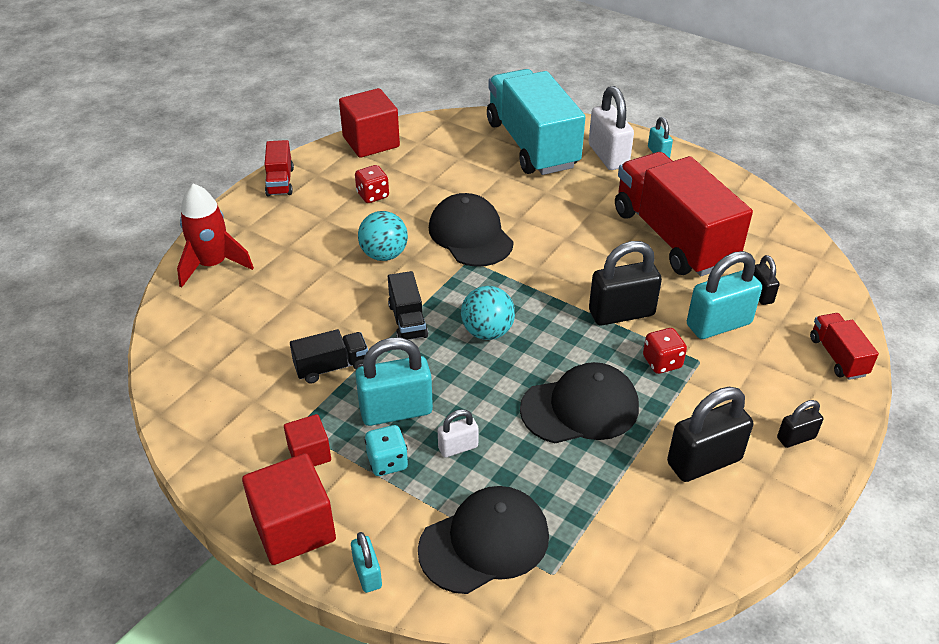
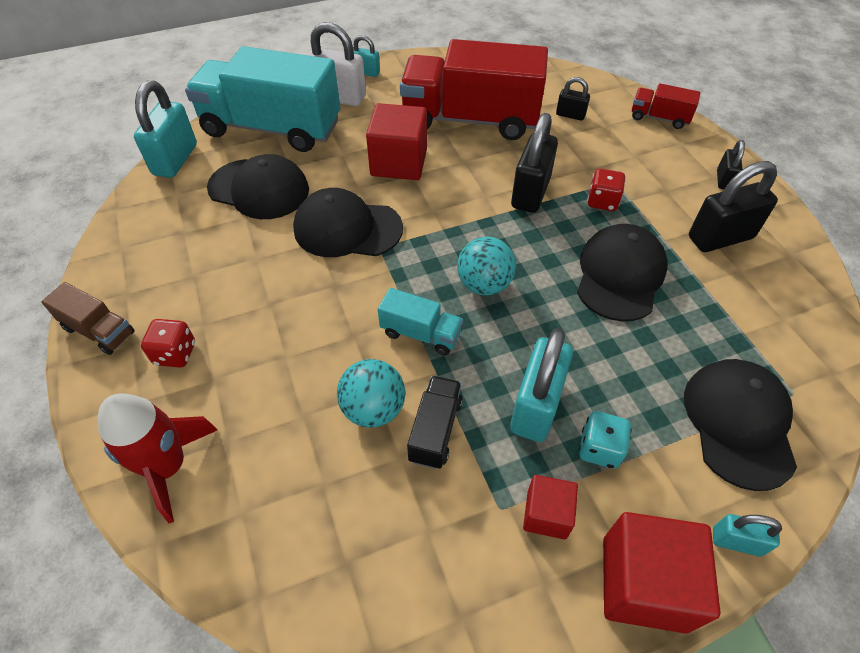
camera: 55 degrees left, 10 degrees up
(280, 182) = (99, 331): red truck -> brown truck
(371, 142) = (130, 226): red cube -> red cube (399, 163)
(373, 195) = (213, 266): red dice -> red dice (175, 354)
(384, 255) = (311, 303): turquoise ball -> turquoise ball (373, 409)
(407, 320) = (421, 334): black truck -> turquoise truck
(458, 447) = (614, 382): white padlock -> none
(463, 174) = (259, 189): none -> black cap
(704, 461) = (720, 238): black padlock -> black padlock turned 60 degrees clockwise
(718, 324) = (585, 151): turquoise padlock -> turquoise padlock (175, 160)

